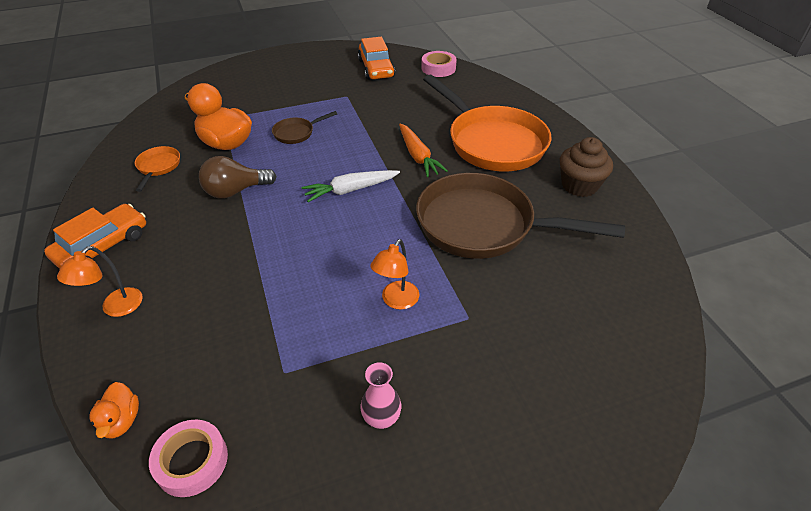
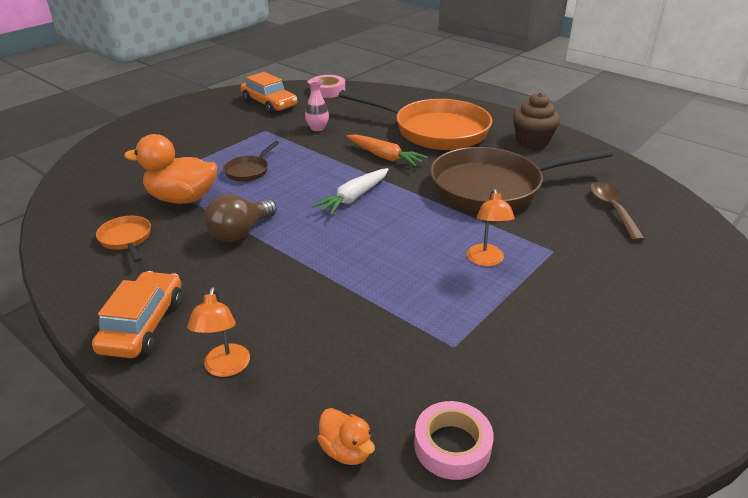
camera: 30 degrees left, 10 degrees down
(381, 418) = (568, 341): pink vase -> pink vase (317, 128)
(579, 297) = (612, 210): none -> brown spoon

